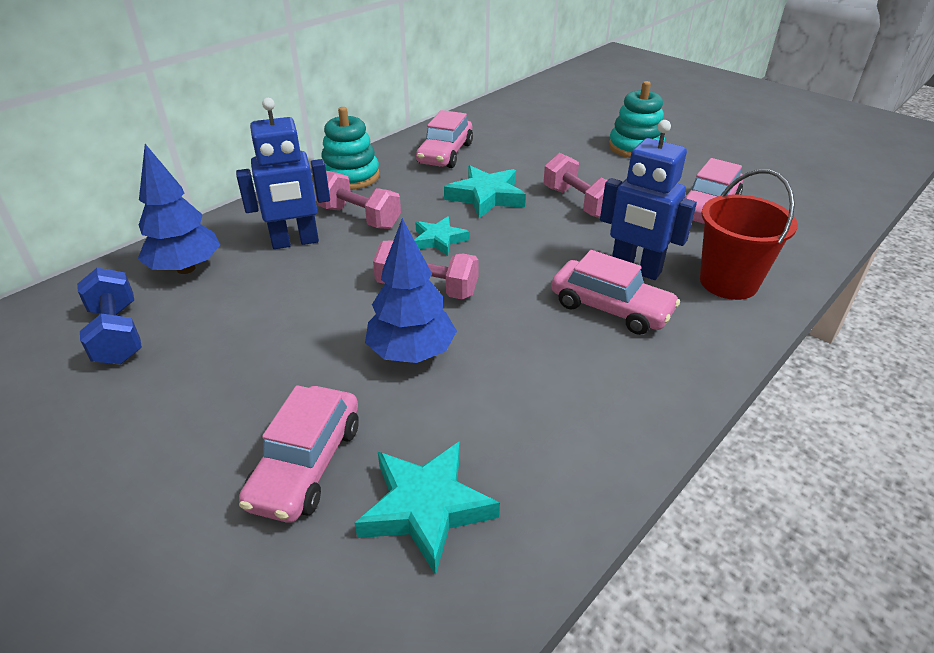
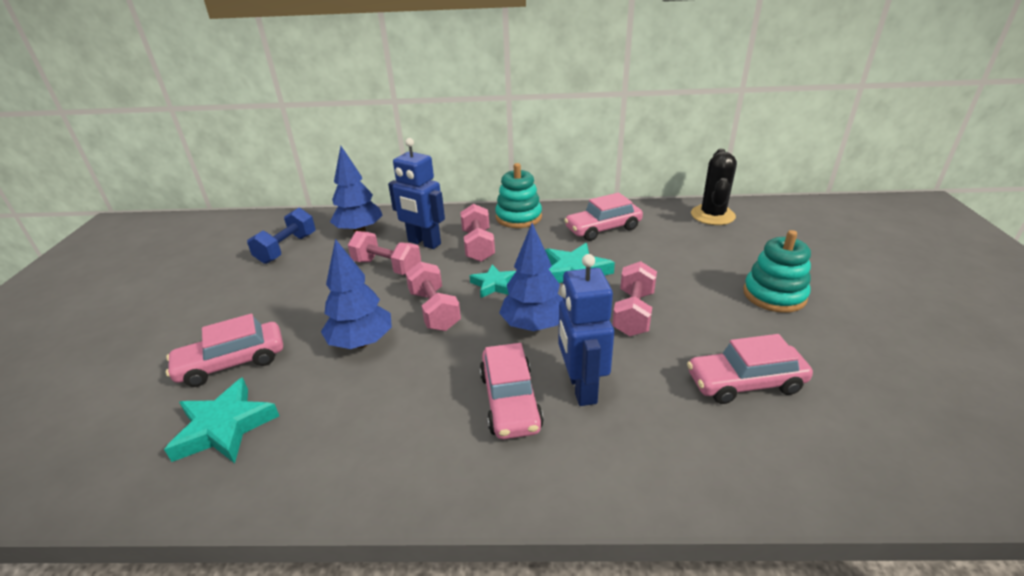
camera: 50 degrees right, 5 degrees down
(299, 282) = (387, 267): none -> pink dumbbell
(508, 110) = (712, 215): none -> black cactus
(529, 251) = (533, 326): none -> blue tree
(728, 282) = (637, 452): red bucket -> none

